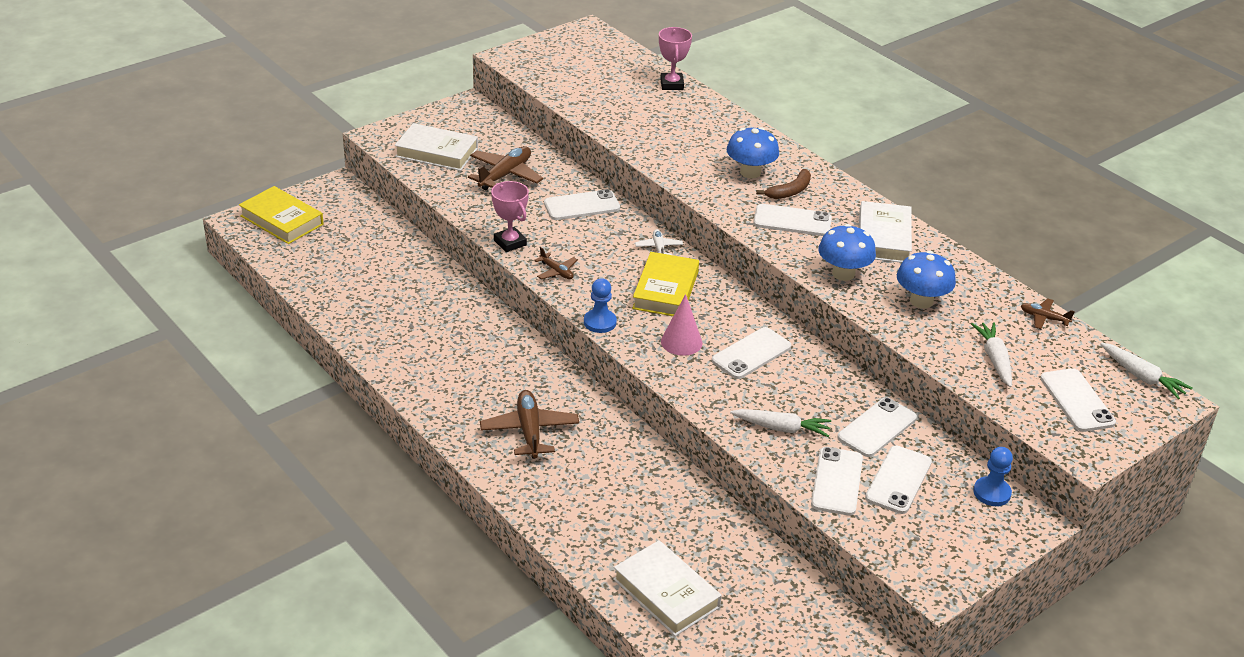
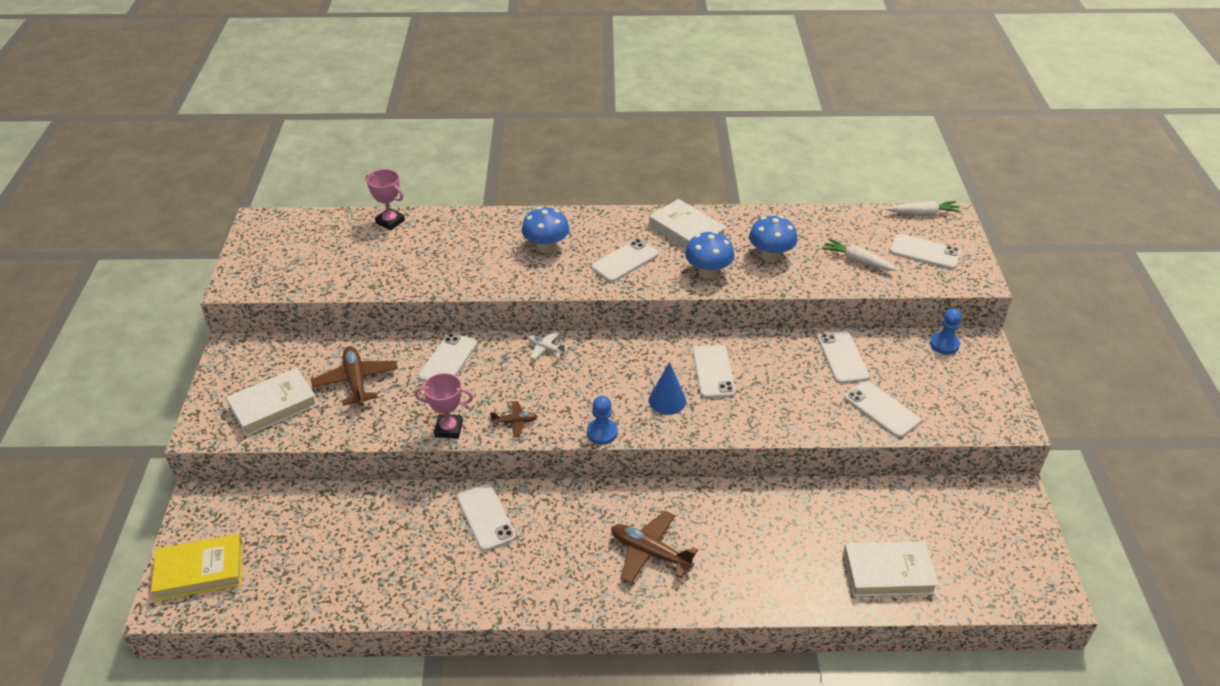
camera: 50 degrees left, 5 degrees up
(665, 290) = (599, 374): yellow book -> none
(681, 342) = (667, 400): pink cone -> blue cone
(781, 428) = (806, 404): white carrot -> none
(790, 191) = (589, 242): brown banana -> none
(898, 480) = (901, 379): white phone -> white phone (486, 517)
(1044, 318) = (834, 216): brown plane -> none

